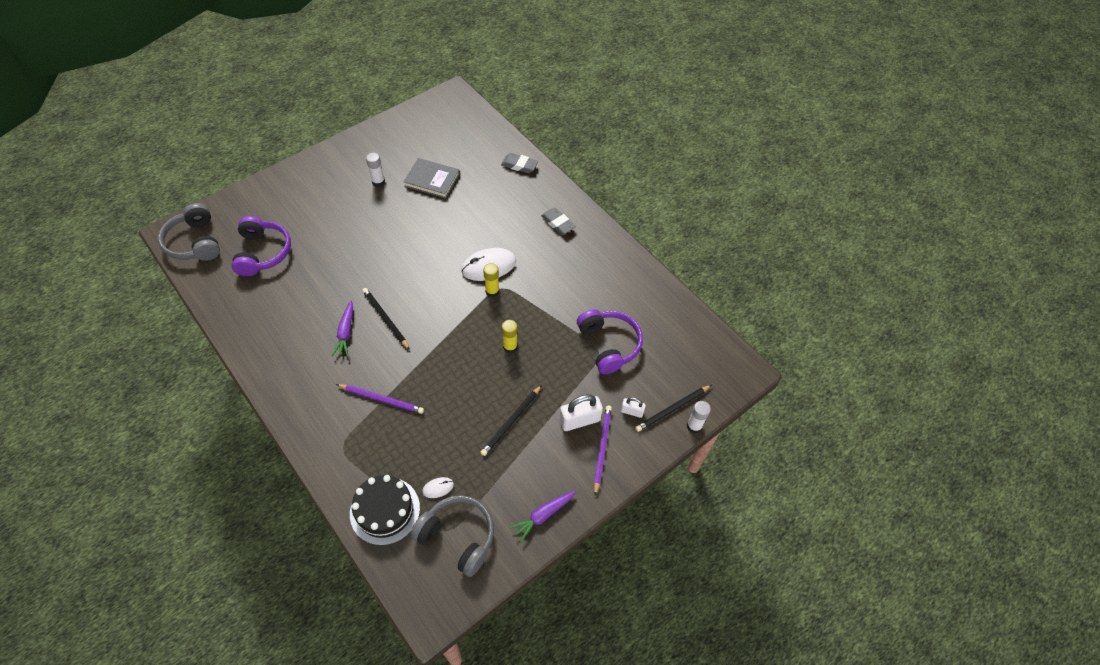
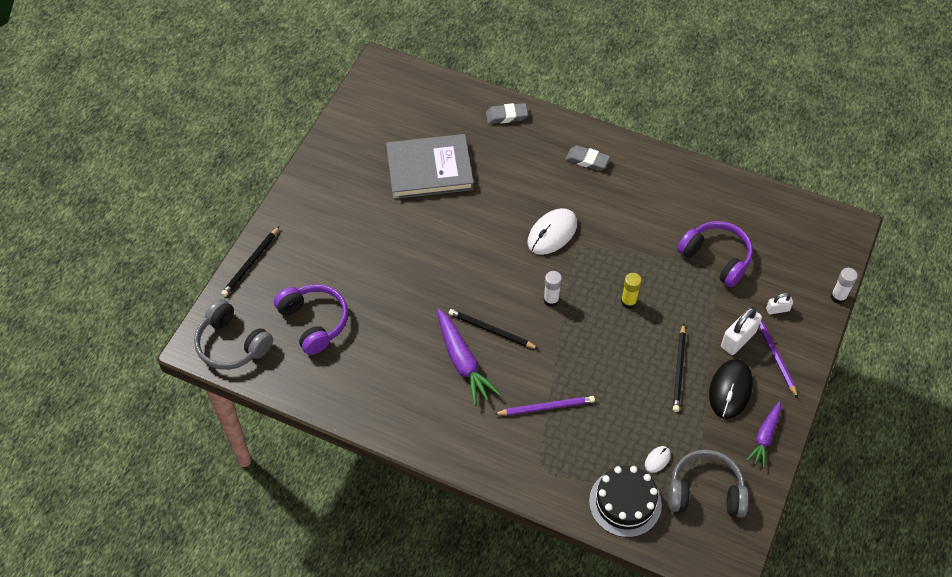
camera: 25 degrees left, 0 degrees up
(345, 332) = (462, 361): purple carrot -> purple carrot, size x1.56
(378, 182) = (375, 195): white glue stick -> white glue stick (551, 300)
(432, 180) = (429, 169): grey book -> grey book, size x1.53
(492, 291) = (573, 256): yellow glue stick -> none
(542, 460) = (730, 390): none -> black mouse
(672, 409) = (810, 291): black pencil -> black pencil (251, 263)

